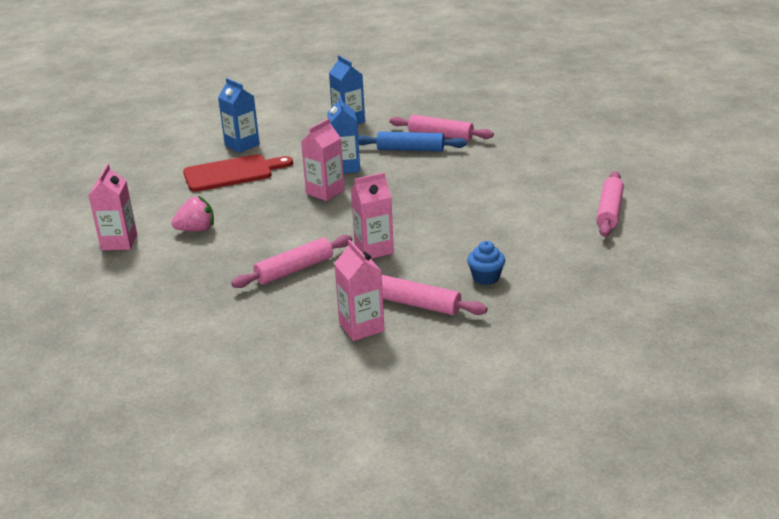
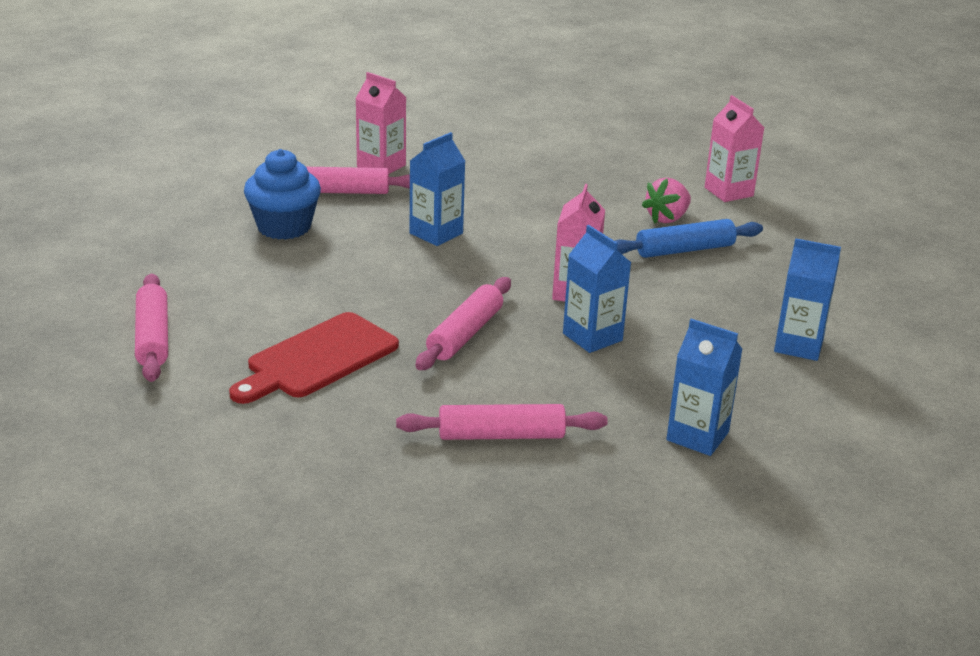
camera: 150 degrees right, 0 degrees up
(232, 173) = (738, 296): red cutting board -> red cutting board (317, 359)
(294, 270) = (502, 199): pink rolling pin -> pink rolling pin (465, 334)
(374, 249) = (436, 233): pink carton -> blue carton
(410, 149) = (525, 392): blue rolling pin -> blue rolling pin (684, 250)
(486, 277) = (284, 227): blue cupcake -> blue cupcake, size x1.69

